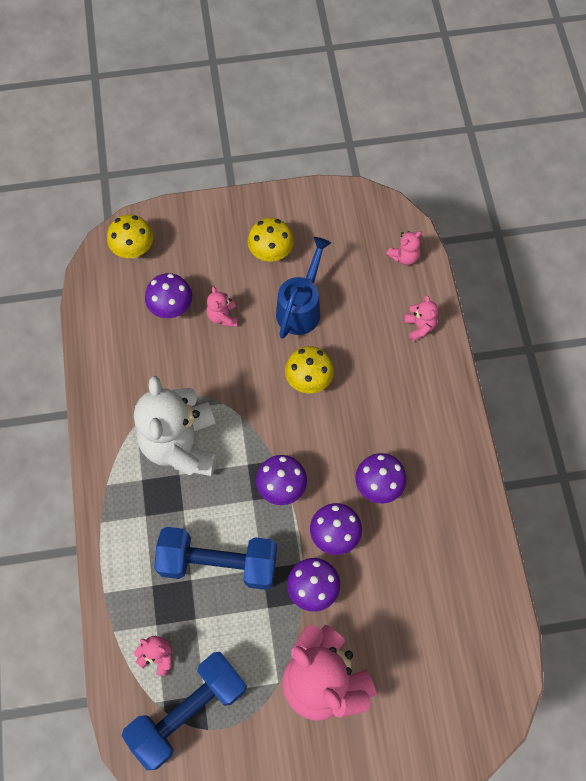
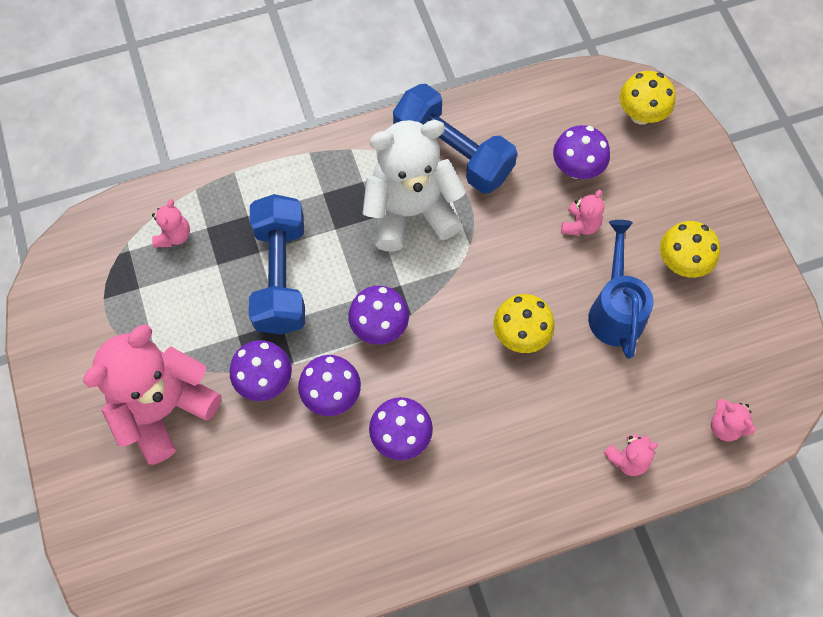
camera: 80 degrees right, 0 degrees up
(188, 711) = (120, 276): blue dumbbell -> blue dumbbell (453, 152)
(223, 316) = (580, 225): pink teddy bear -> pink teddy bear turned 135 degrees clockwise
(301, 308) = (615, 310): blue watering can -> blue watering can turned 105 degrees counterclockwise

